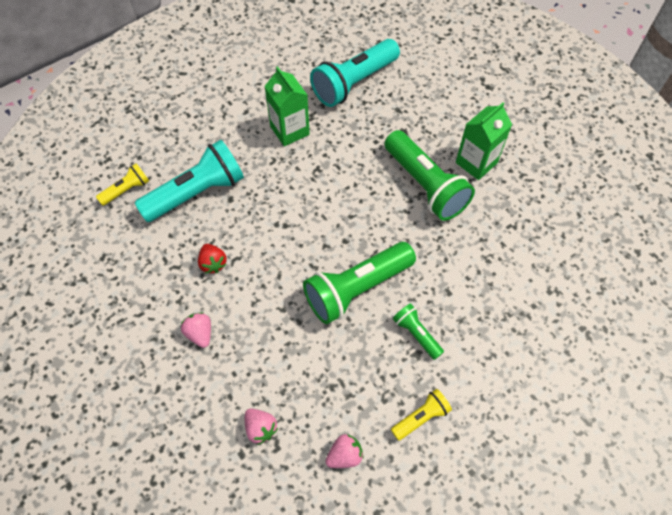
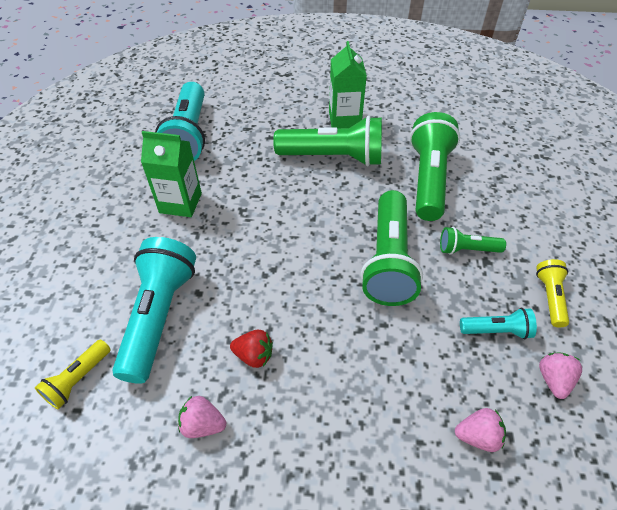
camera: 50 degrees left, 10 degrees down
(126, 190) = (78, 379): yellow flashlight -> yellow flashlight turned 150 degrees counterclockwise
(200, 333) = (323, 422): pink strawberry -> pink strawberry (203, 424)
(356, 395) = (496, 330): none -> turquoise flashlight
(467, 264) = (428, 179): none -> green flashlight

